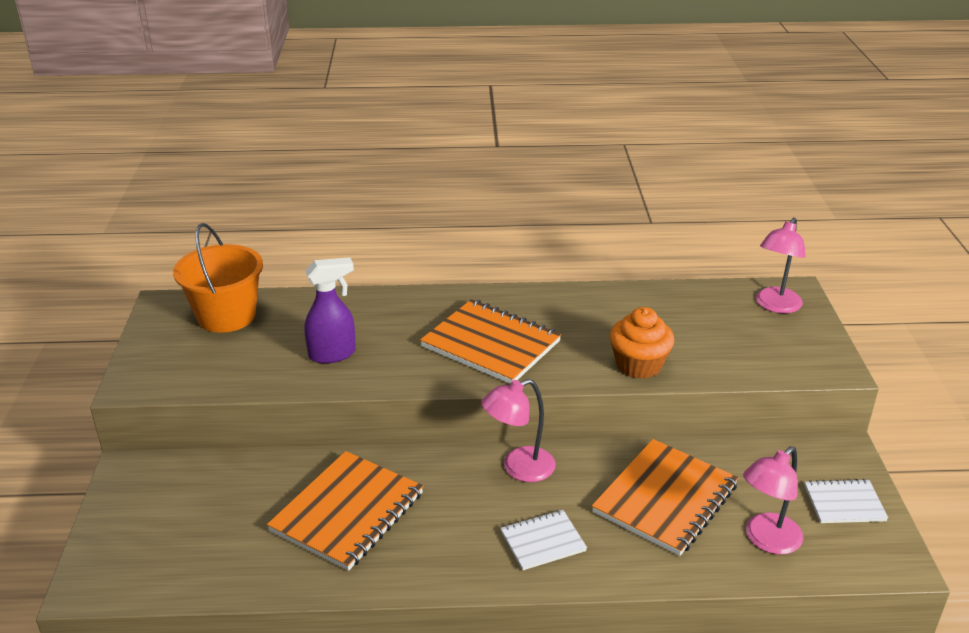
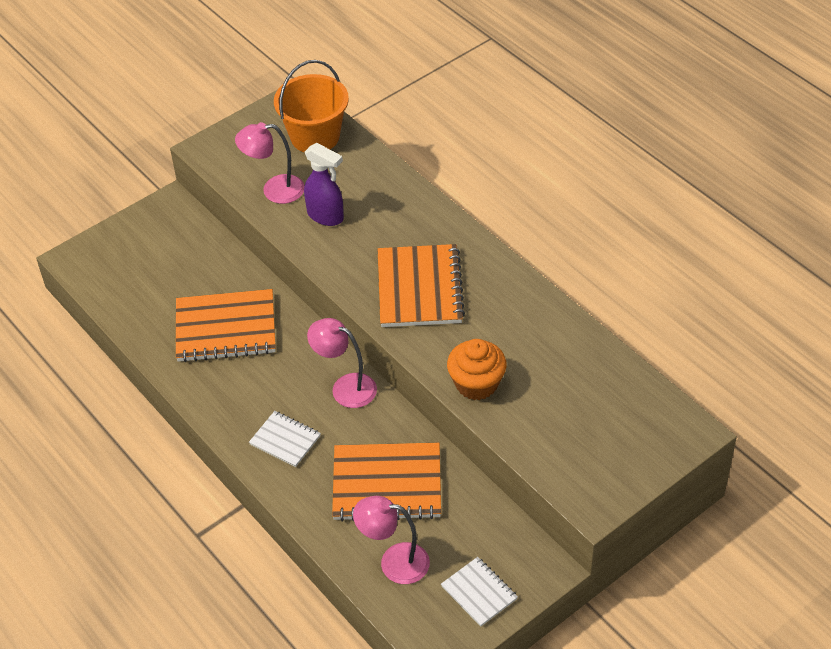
camera: 55 degrees right, 15 degrees up
(775, 306) = (652, 429): pink lamp -> pink lamp (274, 190)

